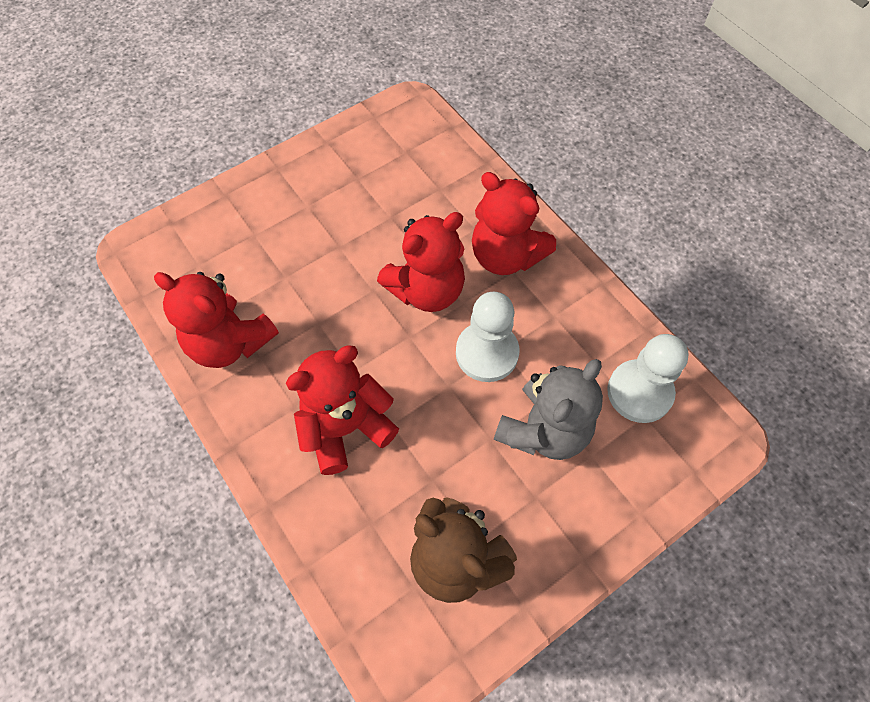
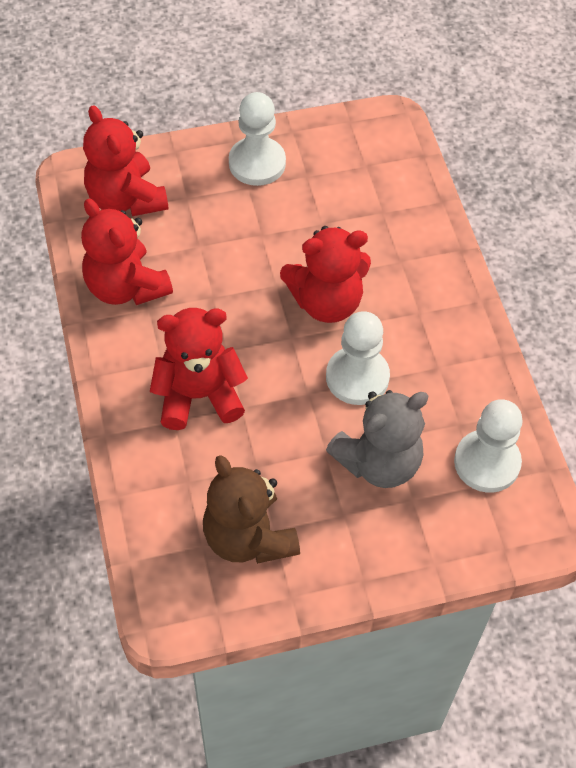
camera: 20 degrees right, 5 degrees down
(307, 181) = (257, 163): none -> white pawn
(506, 255) = (418, 296): red teddy bear -> red teddy bear (126, 199)

